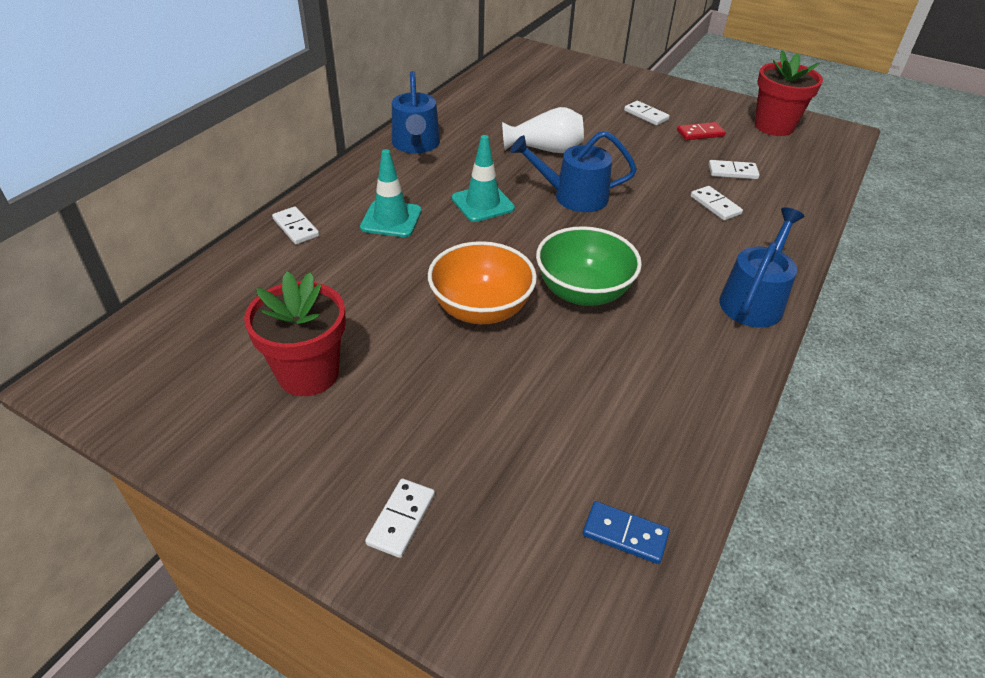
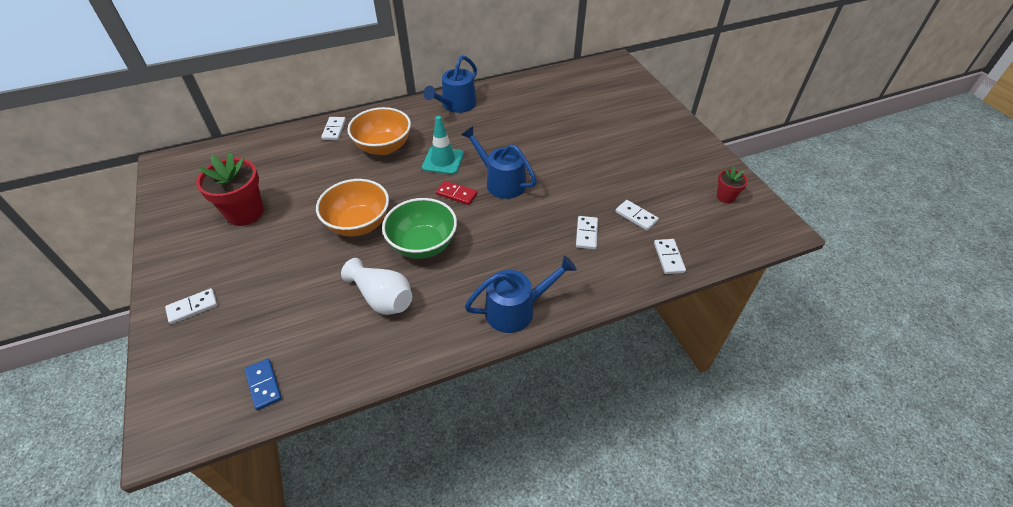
camera: 40 degrees right, 5 degrees up
(391, 219) = (383, 147): turquoise traffic cone -> orange bowl
(545, 149) = (528, 141): white vase -> white vase (382, 298)
(646, 115) = (633, 145): white domino -> white domino (669, 257)
(700, 133) = (655, 176): red domino -> red domino (456, 194)
(774, 126) = (725, 197): red flower pot -> red flower pot, size x0.52

